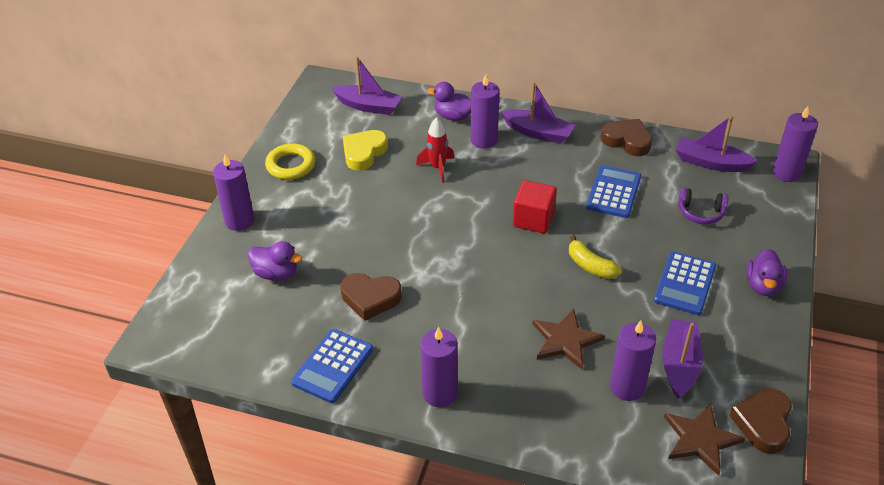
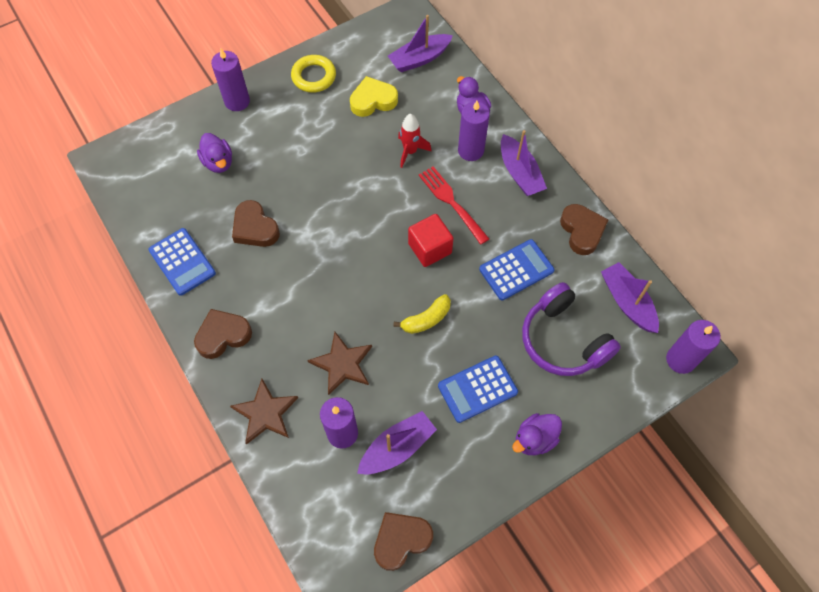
camera: 40 degrees right, 20 degrees up
(333, 366) = (182, 262): blue calculator -> blue calculator turned 105 degrees counterclockwise
(368, 106) = (419, 59): purple boat -> purple boat turned 90 degrees clockwise
(440, 393) = (223, 335): purple candle -> brown heart
(512, 180) = (452, 203): none -> red fork
(590, 266) = (426, 319): yellow banana -> yellow banana turned 120 degrees counterclockwise
(700, 213) = (563, 340): purple headphones -> purple headphones, size x1.84
(700, 439) = (345, 513): brown star -> brown star (265, 413)

